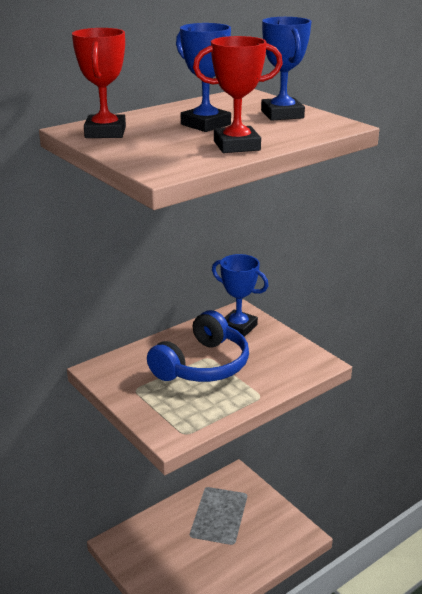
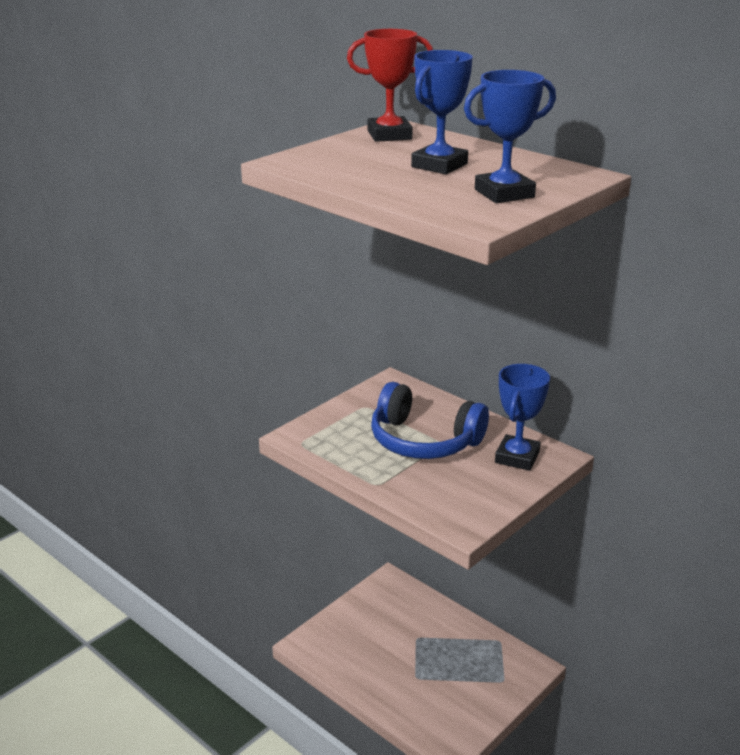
camera: 80 degrees right, 0 degrees up
(236, 146) = (371, 180): red trophy -> none

